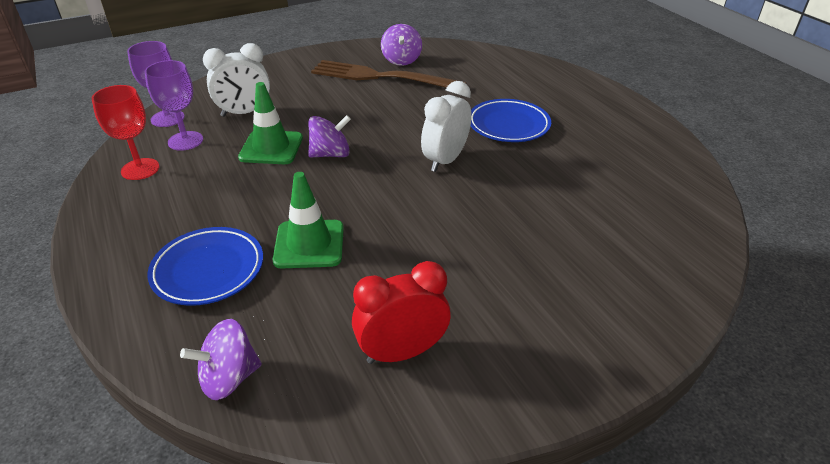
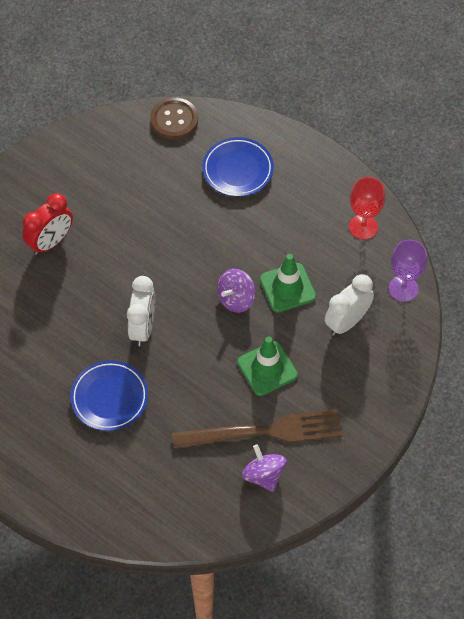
camera: 155 degrees right, 20 degrees up
(185, 141) = (361, 268): purple goblet -> none
(229, 378) = (174, 120): purple spinning top -> brown button
(309, 244) = (191, 210): green traffic cone -> green traffic cone (267, 368)
(402, 352) = (96, 164): red clock -> red clock (51, 242)

